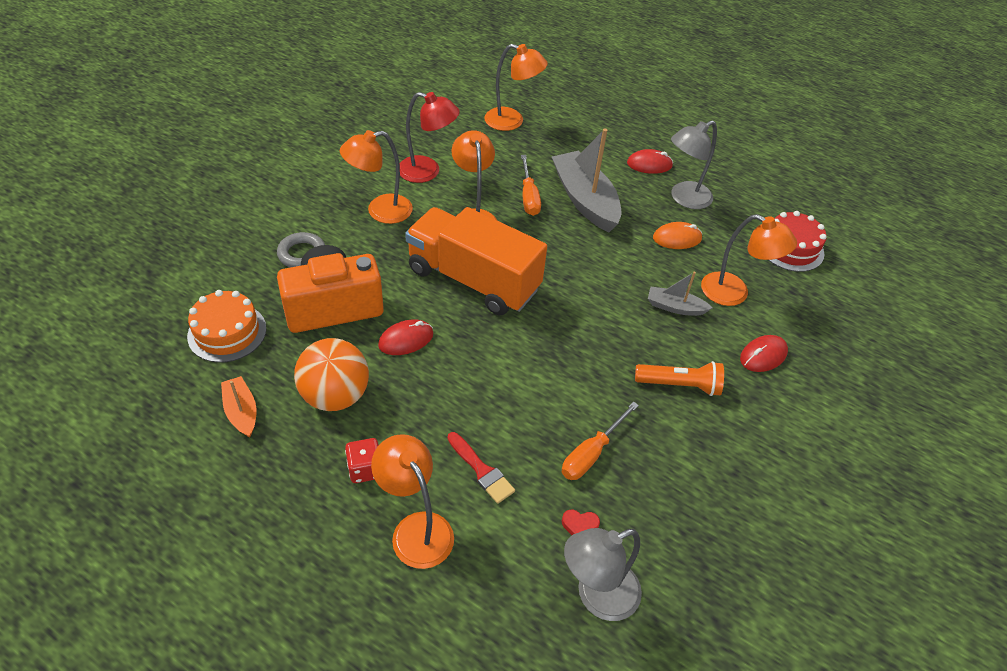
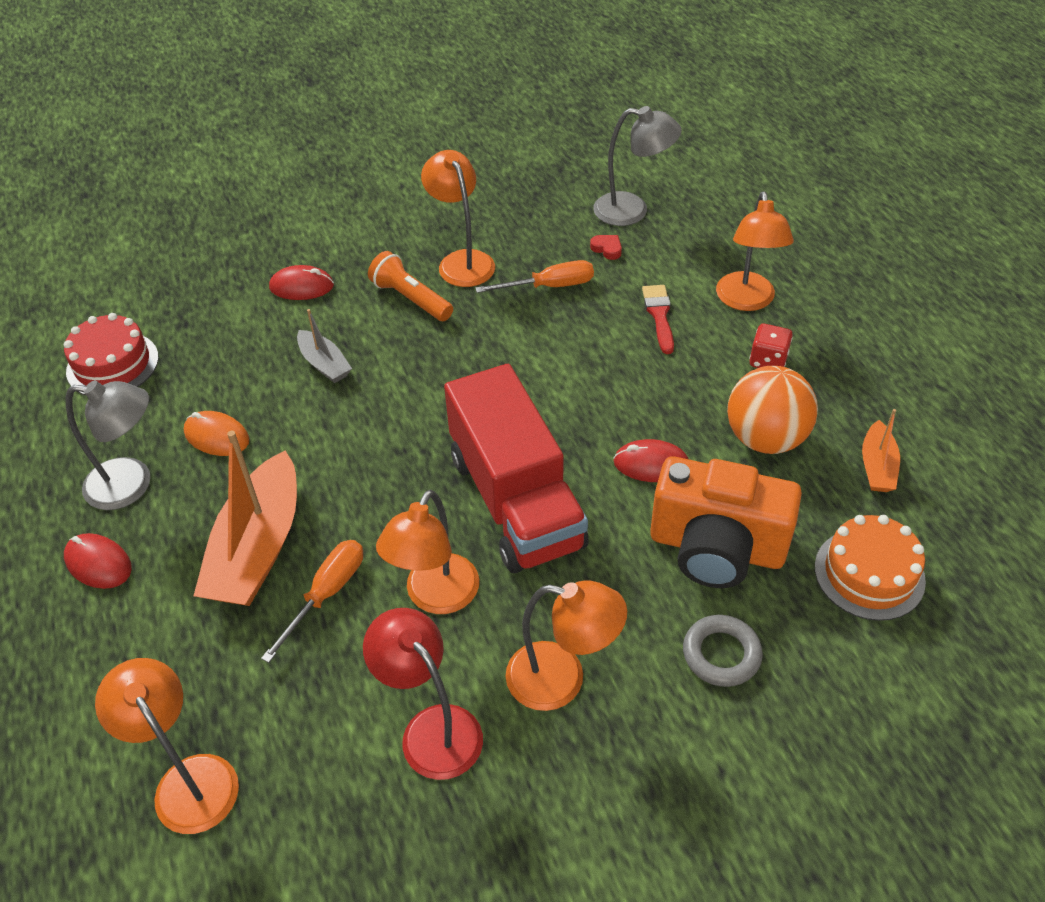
camera: 140 degrees left, 0 degrees up
(473, 280) = (516, 501): orange truck -> red truck
(585, 200) = (258, 548): grey boat -> orange boat
(734, 293) = (245, 349): orange lamp -> orange lamp (462, 261)

